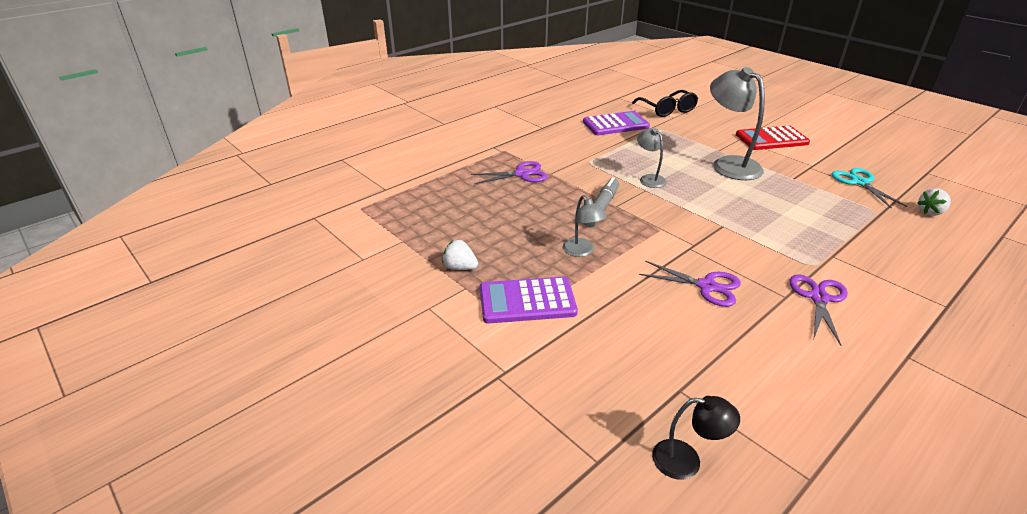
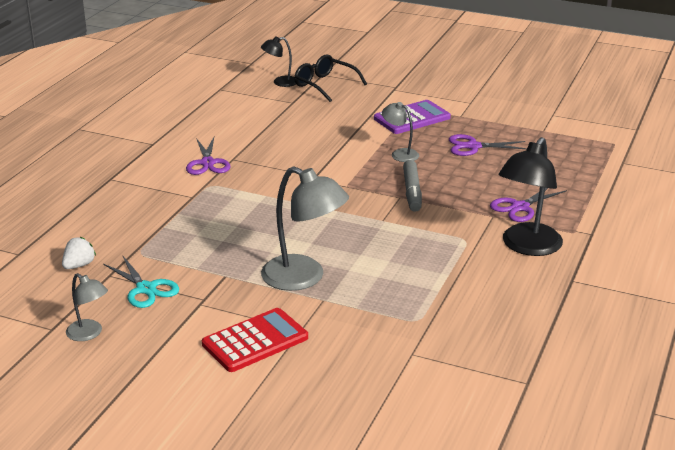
camera: 155 degrees right, 5 degrees down
(460, 267) = (478, 125): white strawberry -> none
(549, 149) = (527, 247): none -> black lamp
(615, 124) = (483, 312): purple calculator -> none
(649, 179) = (386, 234): grey lamp -> grey lamp (89, 334)
(667, 110) = (430, 370): black glasses -> black glasses (324, 85)
(706, 286) = (292, 152): purple scissors -> purple scissors (473, 146)

